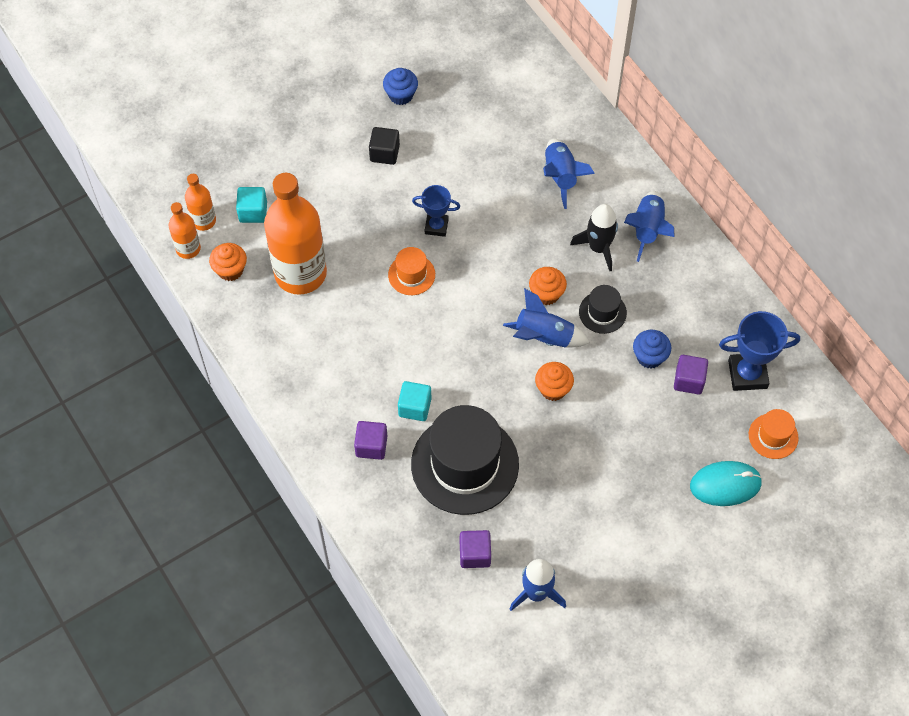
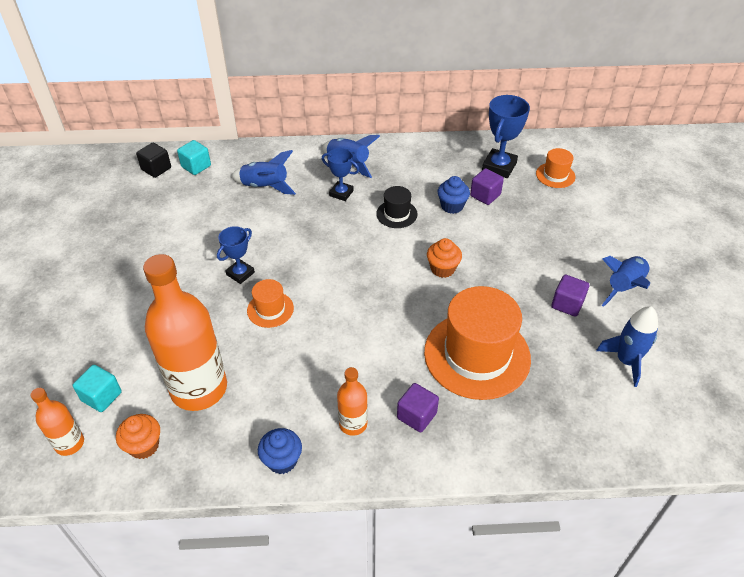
camera: 60 degrees left, 15 degrees down
(188, 249) = (86, 473): orange bottle -> orange bottle (353, 424)
(384, 153) = (142, 275): black cube -> black cube (156, 169)
(401, 95) = (101, 242): blue cupcake -> blue cupcake (282, 460)
(415, 407) = (399, 365): turquoise cube -> turquoise cube (196, 166)
(465, 464) = (477, 355): black hat -> orange hat
(475, 554) = (569, 387): purple cube -> purple cube (567, 304)
(544, 337) = (393, 254): blue rocket -> blue rocket (624, 287)
(546, 294) = (356, 236): orange cupcake -> none
(598, 247) = (341, 193): black rocket -> blue trophy
(725, 484) = (581, 213): turquoise mouse -> none

